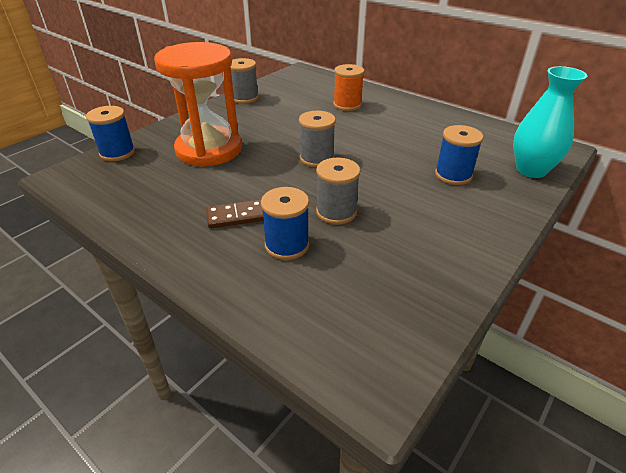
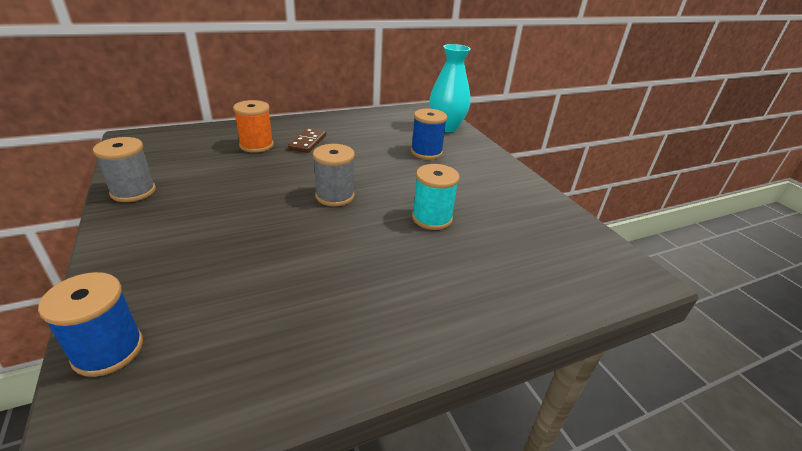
camera: 65 degrees left, 5 degrees down
(209, 149) = (226, 257): orange hourglass -> none
(236, 216) = (391, 278): brown domino -> brown domino (308, 142)
(287, 245) = (461, 261): blue spool -> none
(336, 212) = (432, 218): grey spool -> turquoise spool

